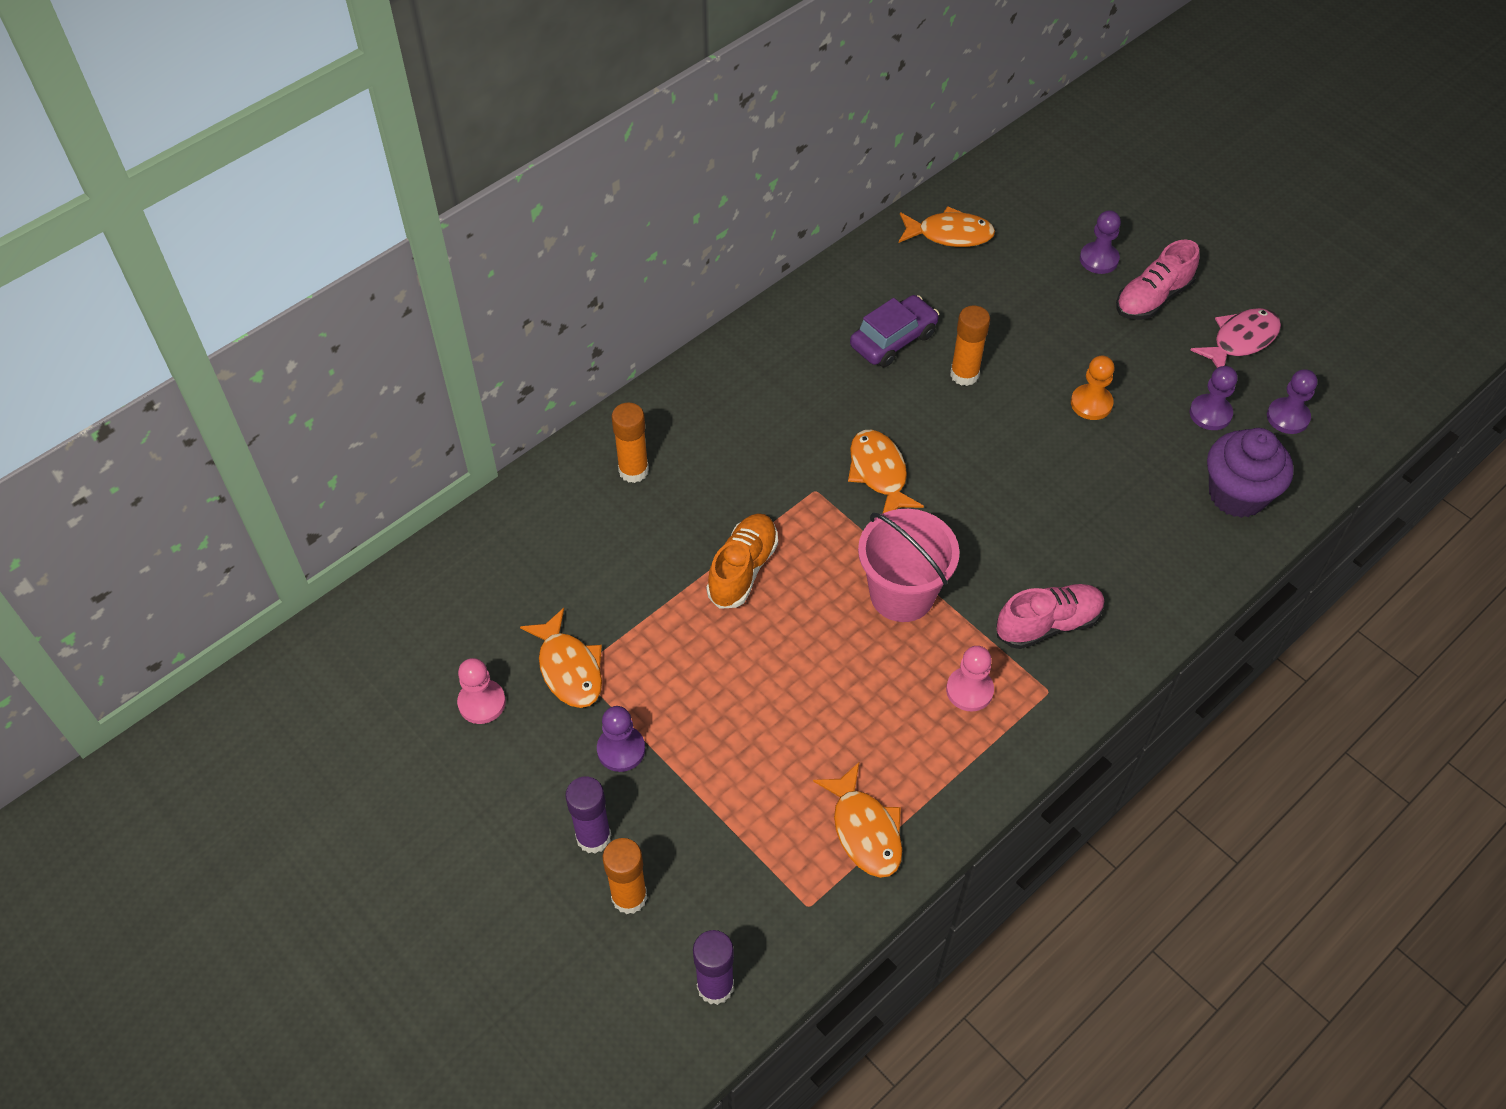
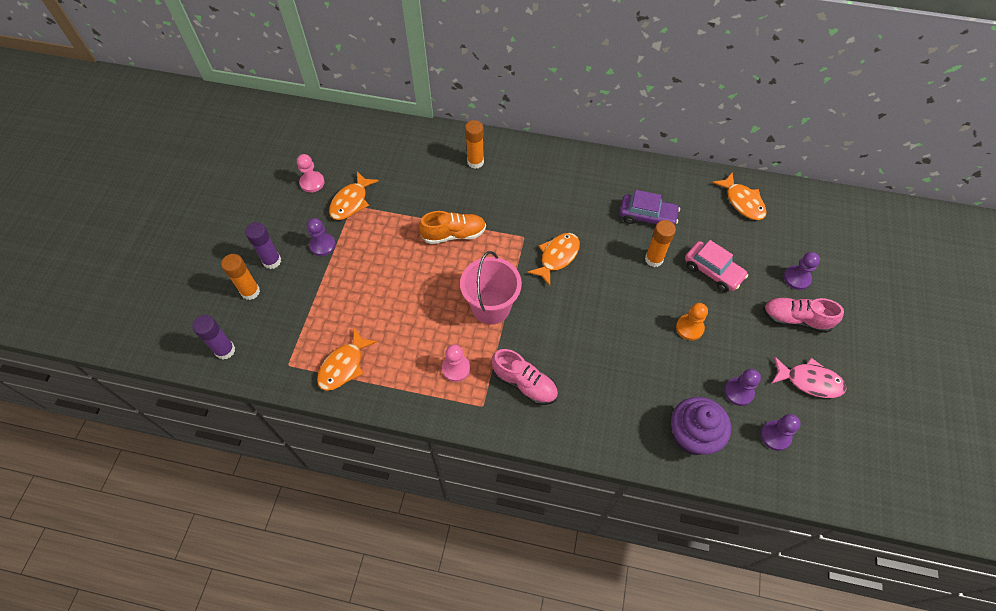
camera: 55 degrees right, 5 degrees up
(1028, 329) = (713, 271): none -> pink car

